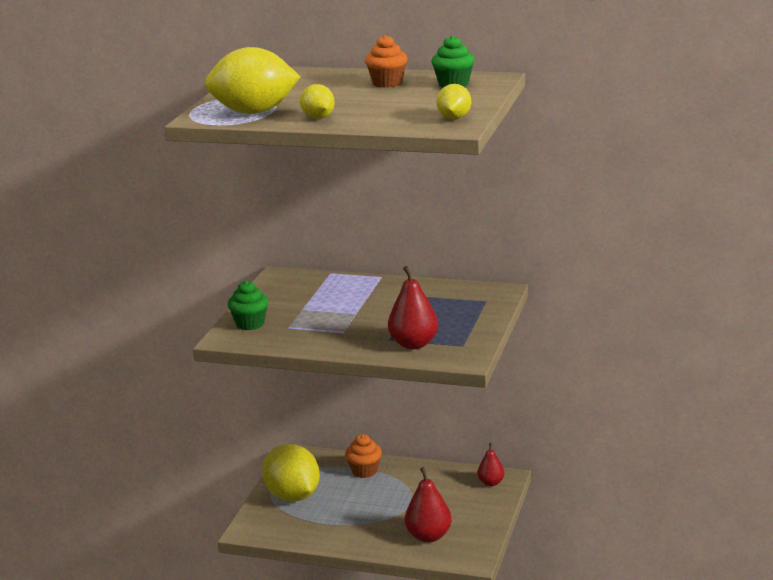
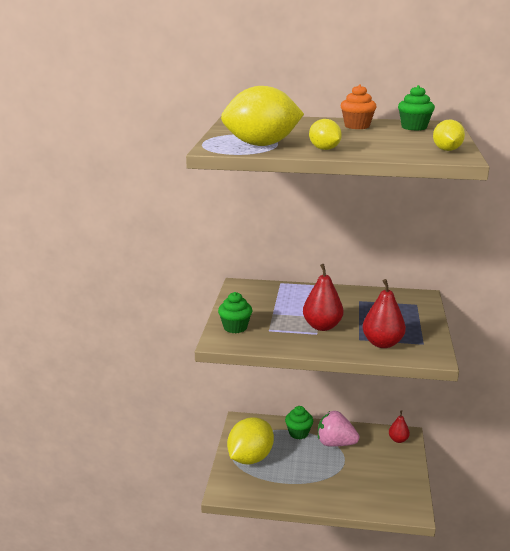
camera: 10 degrees left, 0 degrees up
(293, 496) = (250, 458): yellow lemon -> yellow lemon turned 75 degrees clockwise
(364, 471) = (298, 433): orange cupcake -> green cupcake
(407, 484) = (335, 443): none -> pink strawberry
(428, 536) = (370, 491): red pear -> red pear (322, 326)

